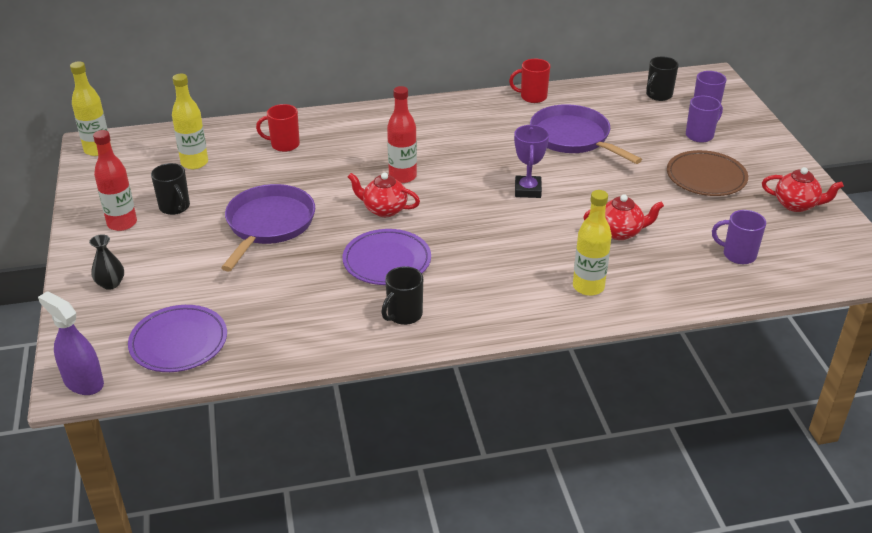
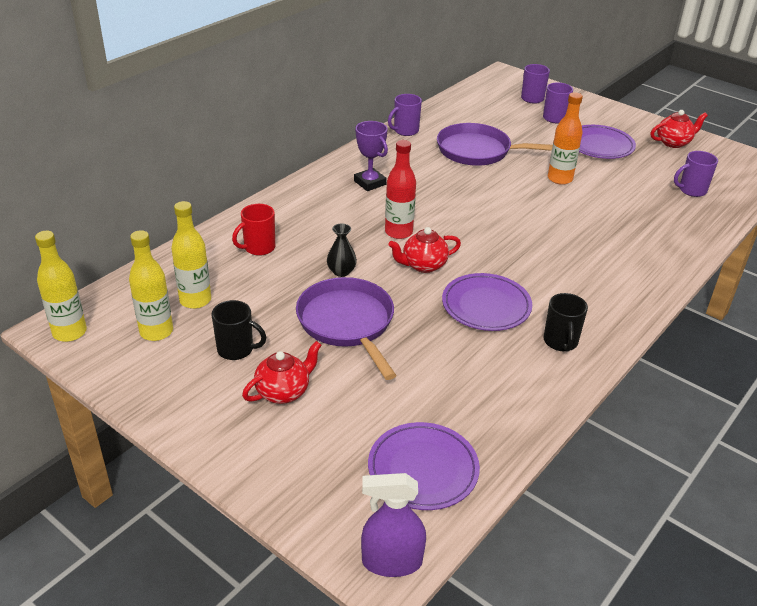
camera: 40 degrees left, 0 degrees up
(110, 284) = (278, 453): black vase -> black vase (341, 271)
(122, 223) = (204, 391): red bottle -> none
(528, 190) = (504, 203): purple trophy -> purple trophy (370, 183)
(532, 97) = (405, 131): red mug -> purple mug
(588, 287) = (643, 255): yellow bottle -> yellow bottle (156, 332)
(614, 191) = (560, 179): none -> orange bottle
(620, 232) = (606, 207): red teapot -> red teapot (283, 392)
(658, 95) = (489, 99): black mug -> none
(706, 177) = (599, 145): brown plate -> purple plate

